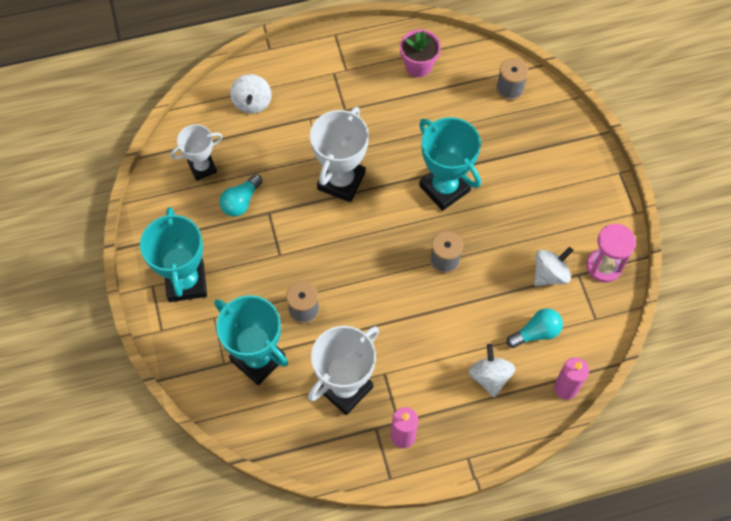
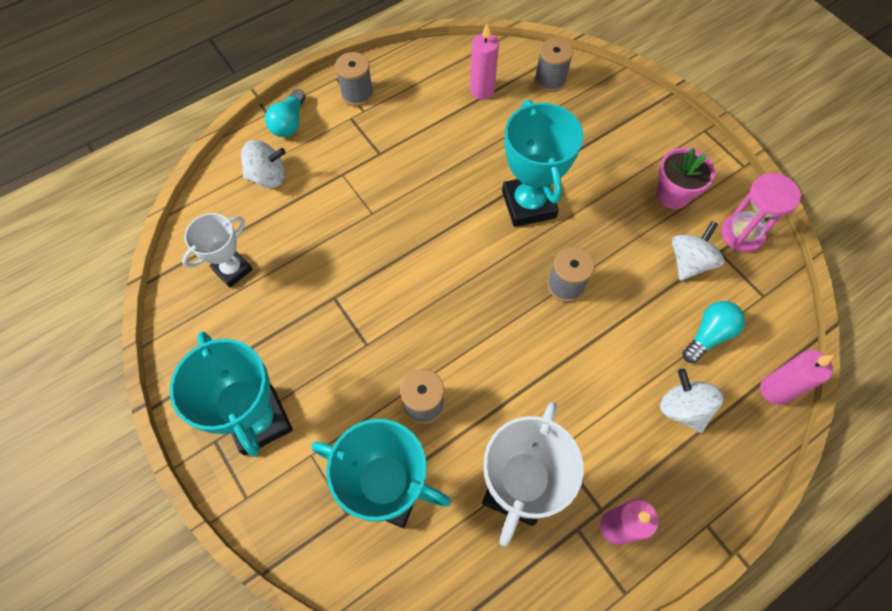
camera: 20 degrees left, 0 degrees up
(241, 201) = (295, 295): turquoise light bulb -> turquoise light bulb (289, 123)
(252, 102) = (268, 177): white spinning top -> white spinning top turned 75 degrees counterclockwise
(341, 181) = (407, 233): white trophy -> none
(346, 53) = (357, 94): none -> grey spool
(418, 66) = (442, 84): pink flower pot -> pink flower pot (673, 195)
(444, 188) = (528, 204): turquoise trophy -> turquoise trophy turned 45 degrees clockwise
(449, 81) = (482, 90): none -> pink candle

